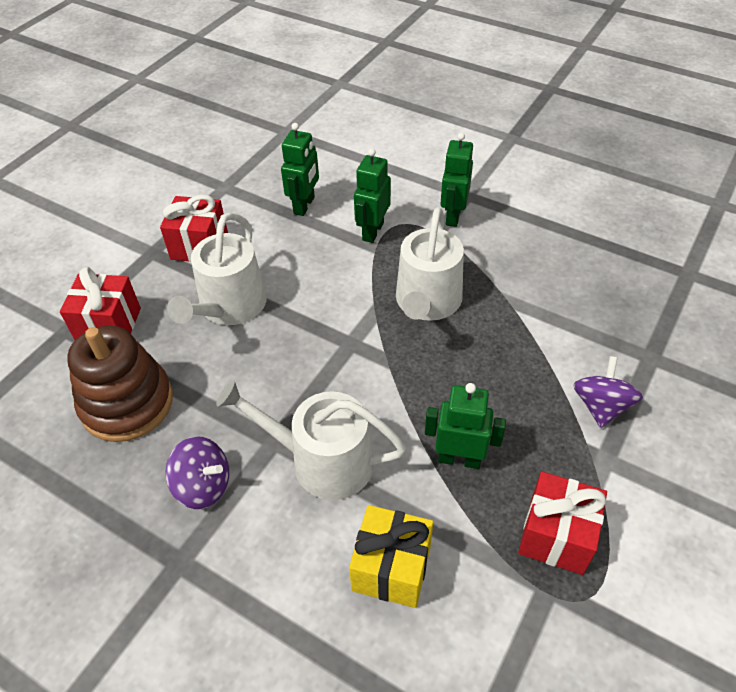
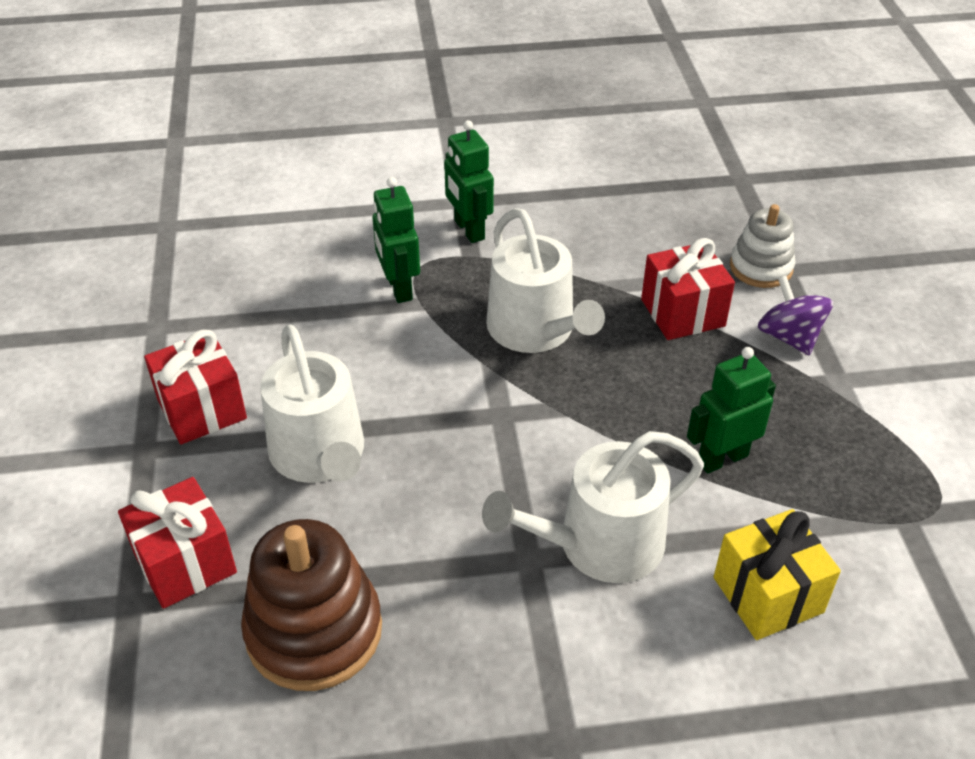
camera: 40 degrees left, 5 degrees down
(203, 486) = (504, 652): purple spinning top -> none
(304, 205) = (286, 299): green robot -> none
(556, 535) = (867, 470): red gift -> red gift (682, 313)
(633, 345) = (761, 268): none -> white stacking toy

